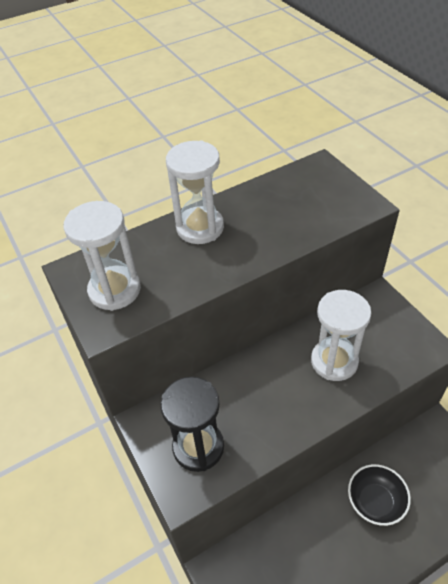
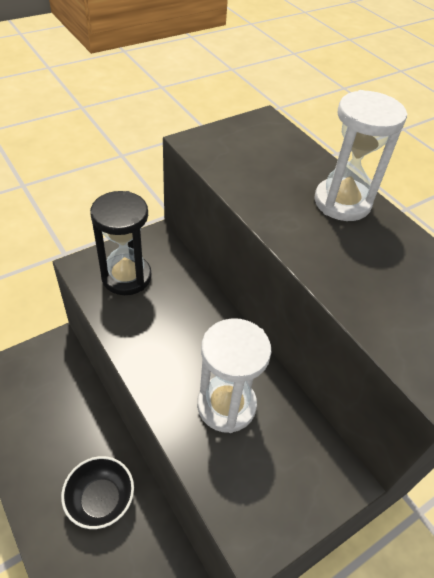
camera: 80 degrees right, 0 degrees up
(114, 290) = (241, 146): white hourglass -> none

